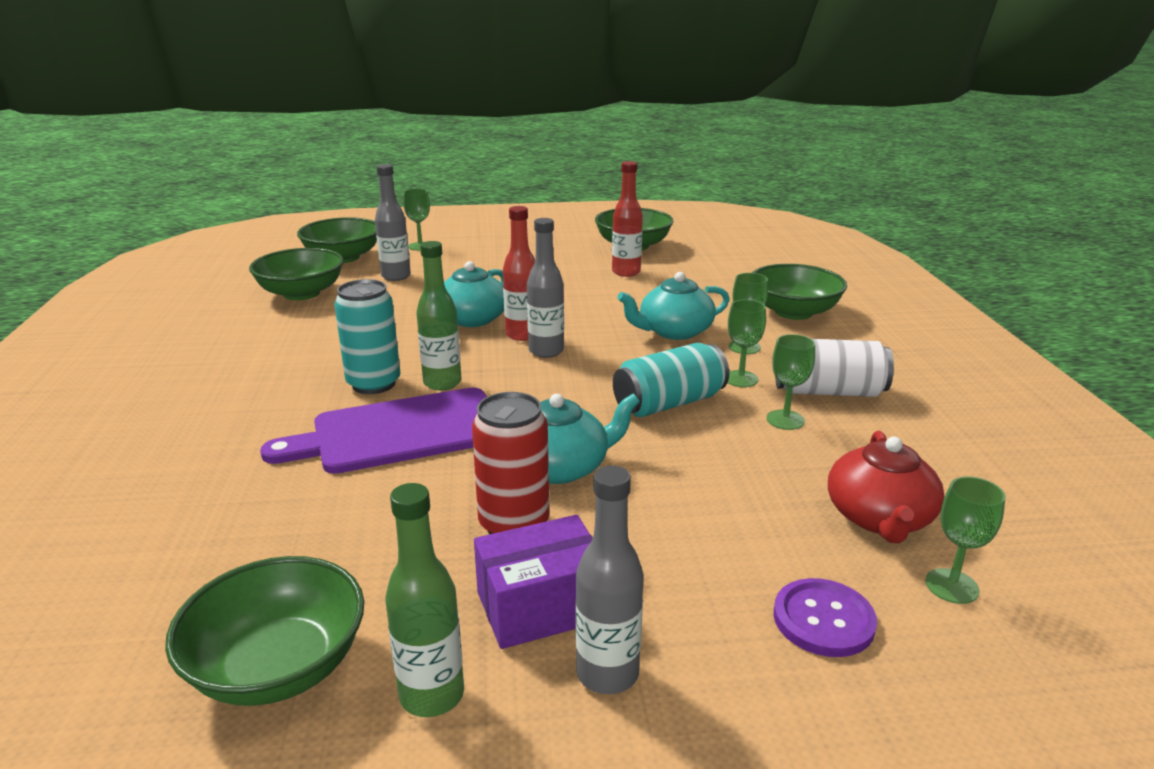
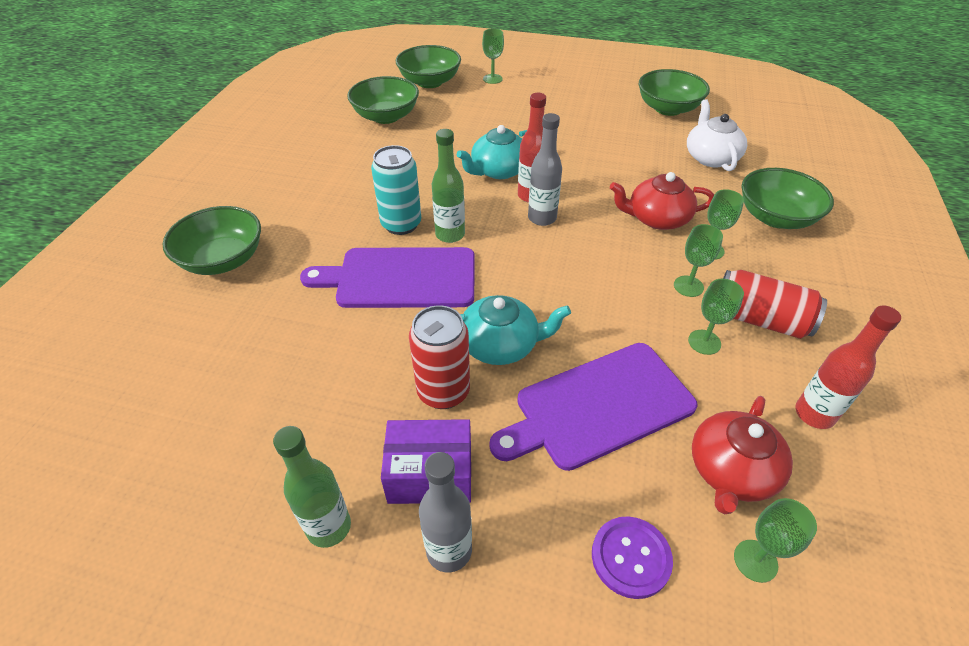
camera: 20 degrees right, 20 degrees up
(278, 666) = (247, 469): green bowl -> green bowl (223, 260)
(396, 276) = (461, 110): grey bottle -> none
(626, 272) = (647, 140): red bottle -> red bottle (814, 414)
(669, 403) = (615, 299): turquoise can -> none
(674, 331) = (657, 218): turquoise teapot -> red teapot
(700, 277) = (710, 157): none -> white teapot
(706, 497) = (598, 406): none -> purple cutting board
(829, 391) = (759, 319): white can -> red can

